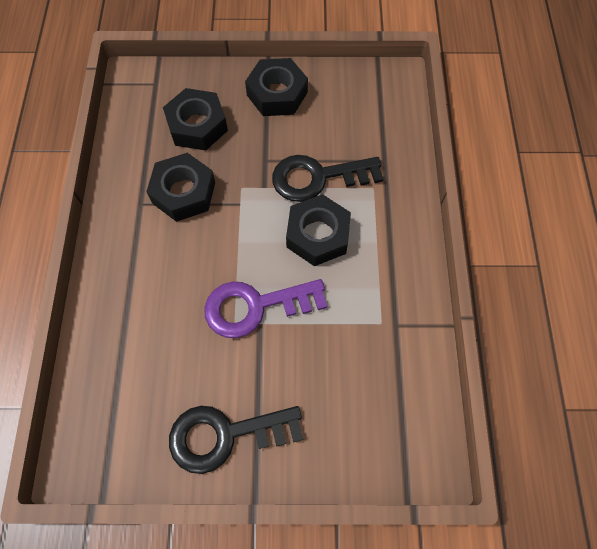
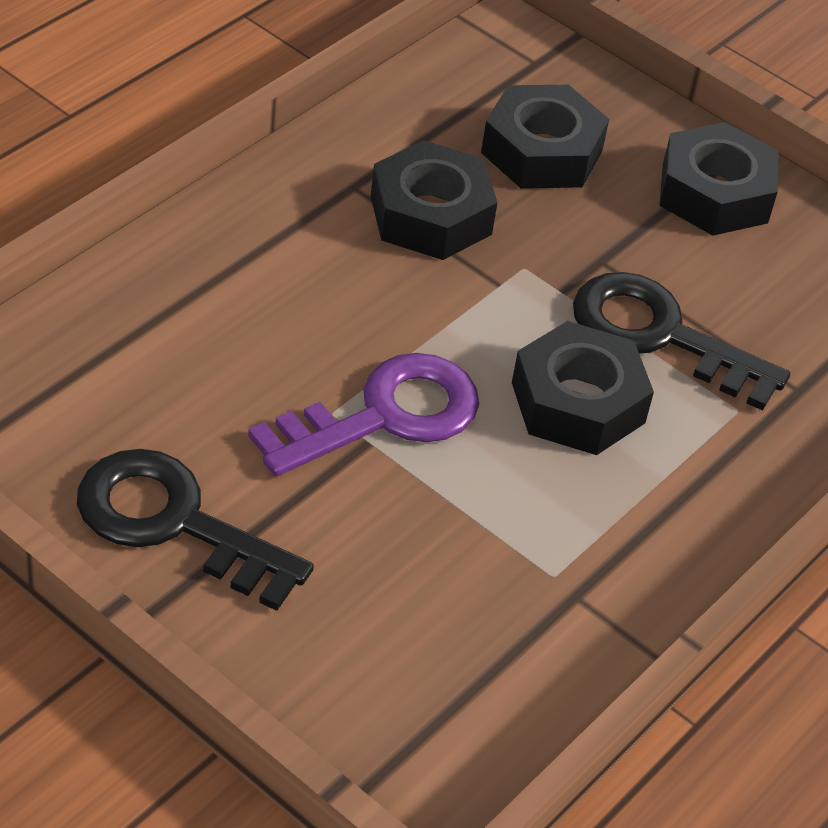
camera: 35 degrees right, 20 degrees down
(255, 306) = (384, 416): purple key -> purple key turned 120 degrees clockwise

